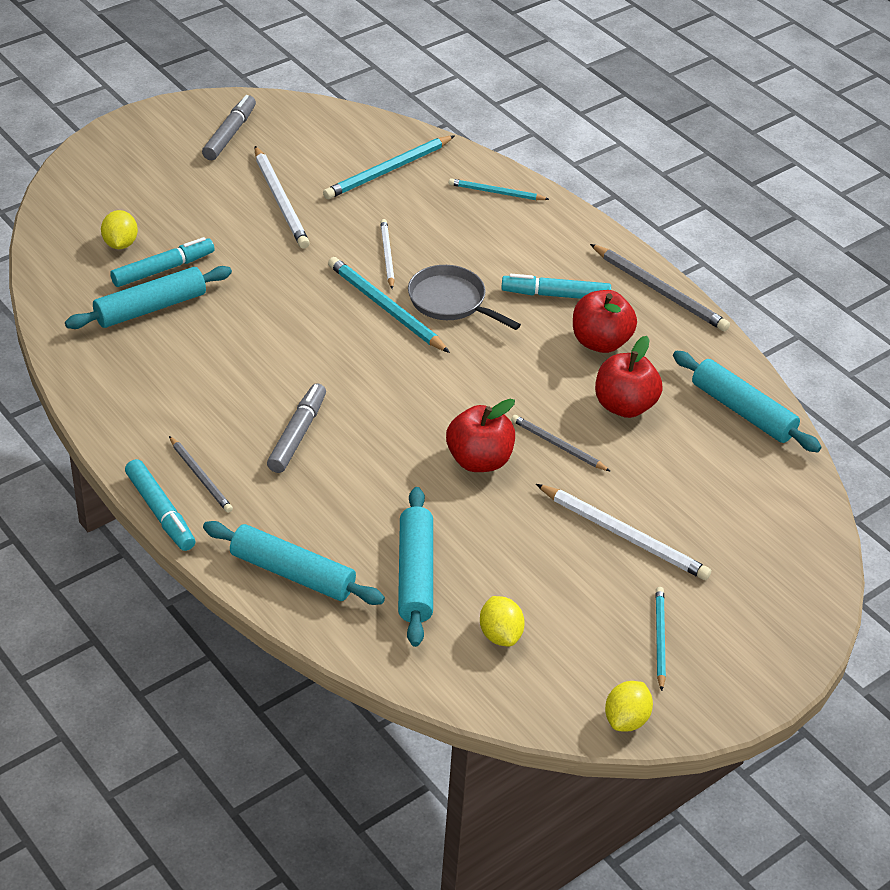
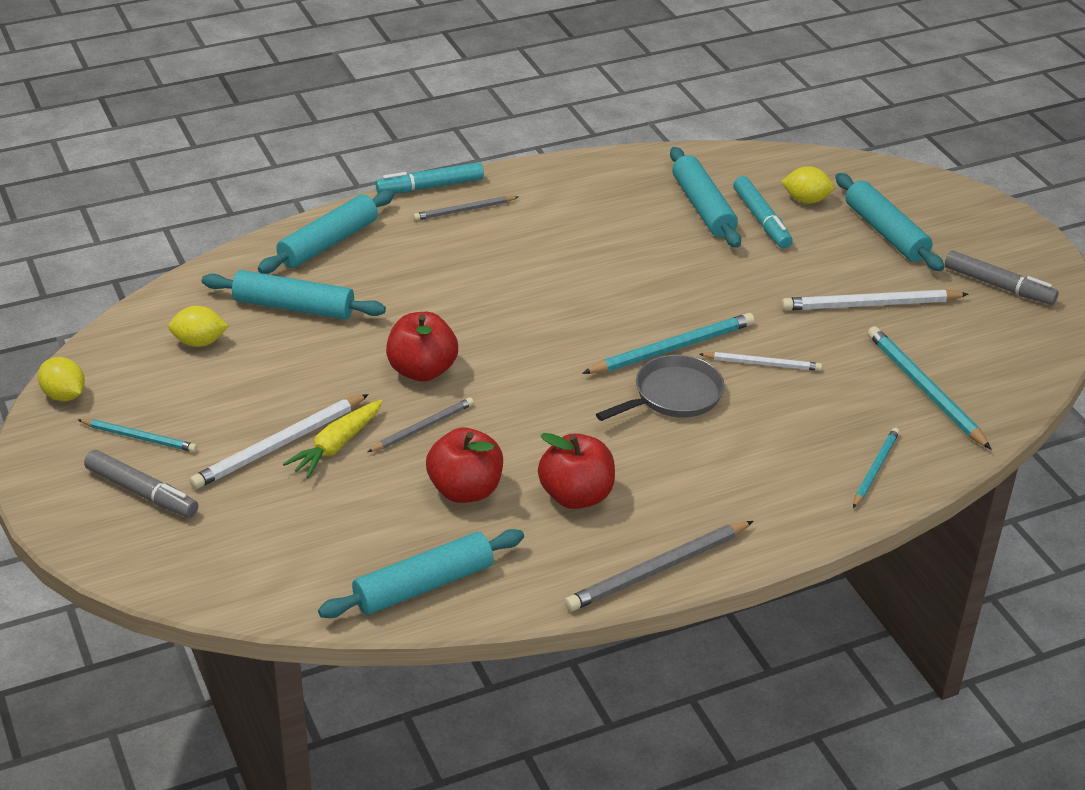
camera: 105 degrees right, 5 degrees down
(164, 195) = (885, 232): none -> turquoise rolling pin
(297, 434) = (499, 268): grey marker -> grey marker (142, 492)
(555, 295) = (668, 478): turquoise marker -> none
(607, 496) = (336, 446): none -> yellow carrot

